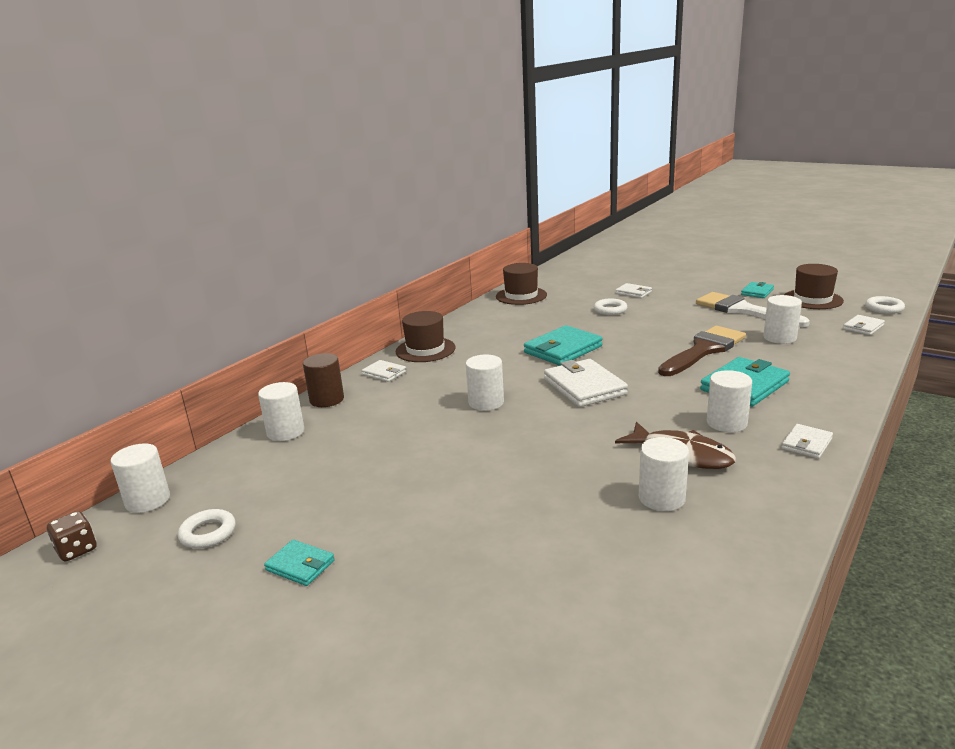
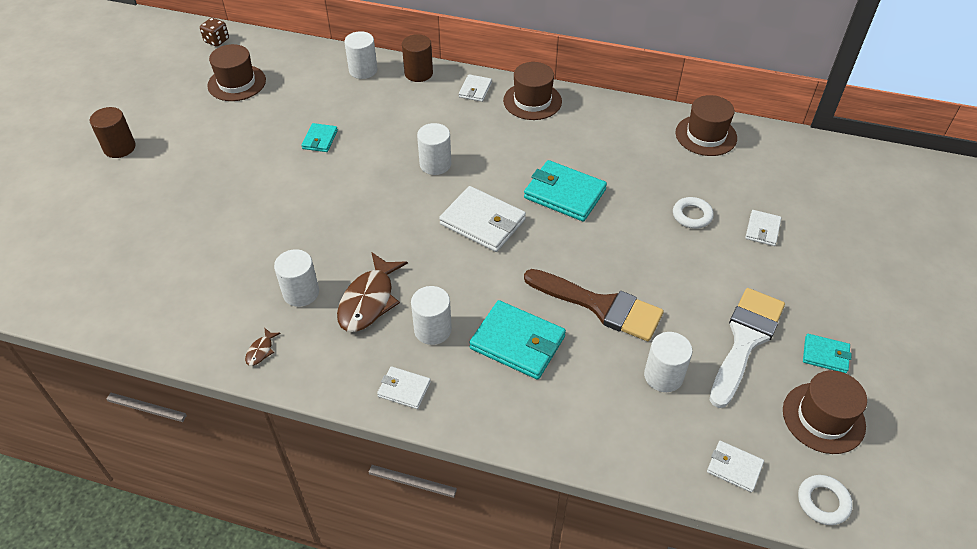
camera: 70 degrees right, 25 degrees up
(147, 500) = (268, 44): white cylinder -> none
(208, 533) = (237, 83): white ring -> brown hat
(257, 677) = (119, 148): none -> brown cylinder
(300, 565) = (208, 132): turquoise wallet -> turquoise wallet (320, 139)
(584, 387) = (482, 222): white wallet -> white wallet turned 75 degrees clockwise
(756, 533) = (261, 351): none -> brown fish

